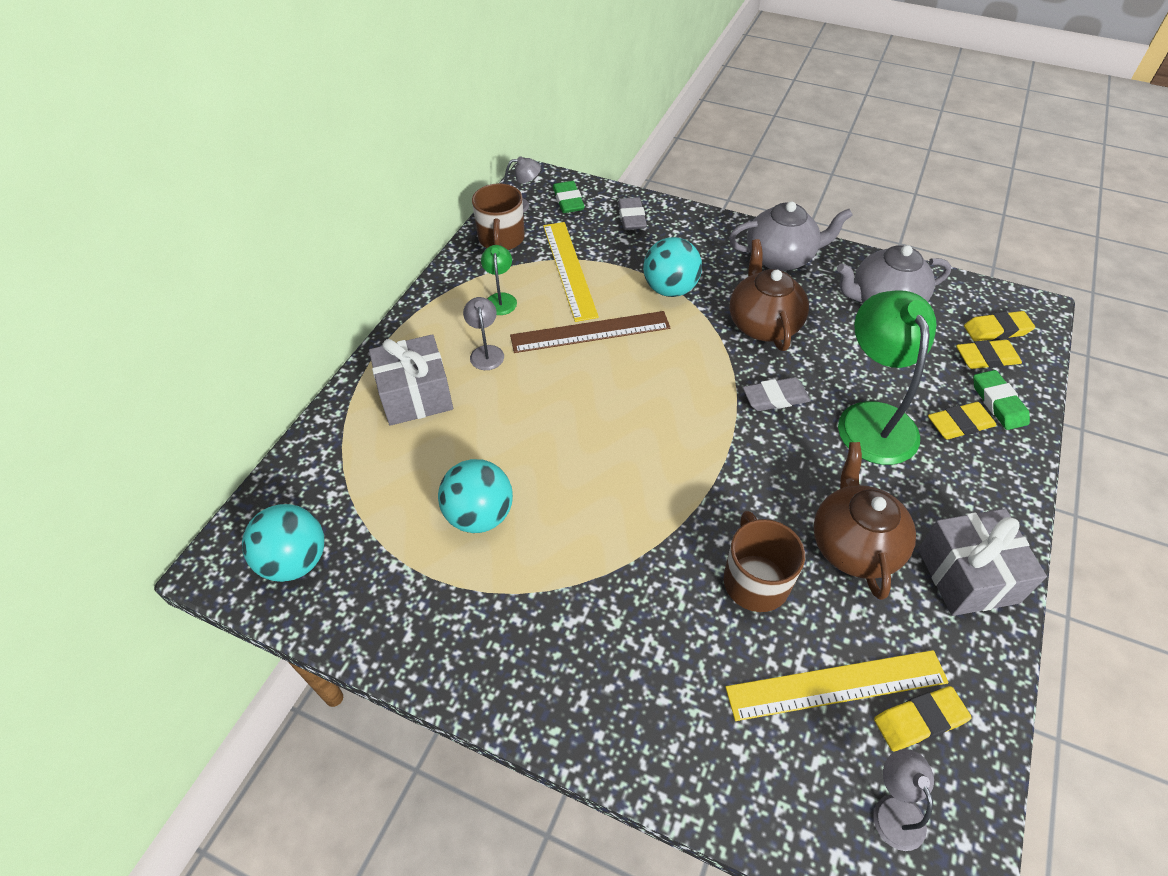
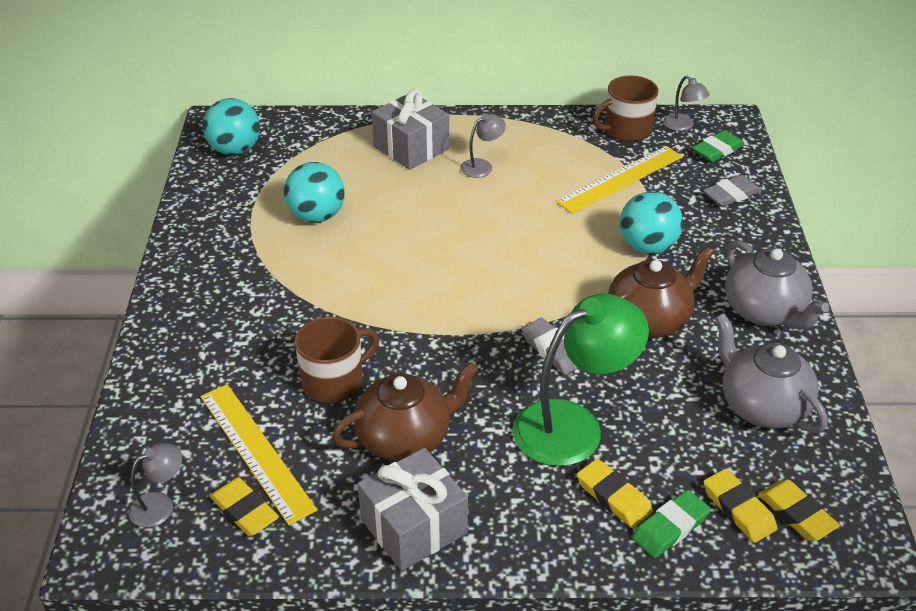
camera: 65 degrees right, 10 degrees down
(500, 299) = (550, 153): green lamp -> none
(590, 332) = (550, 214): brown ruler -> none

